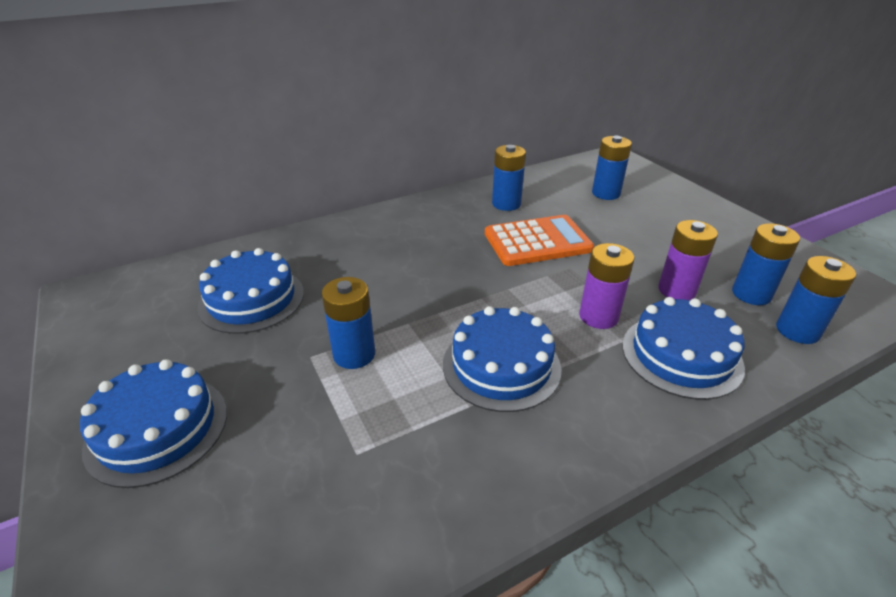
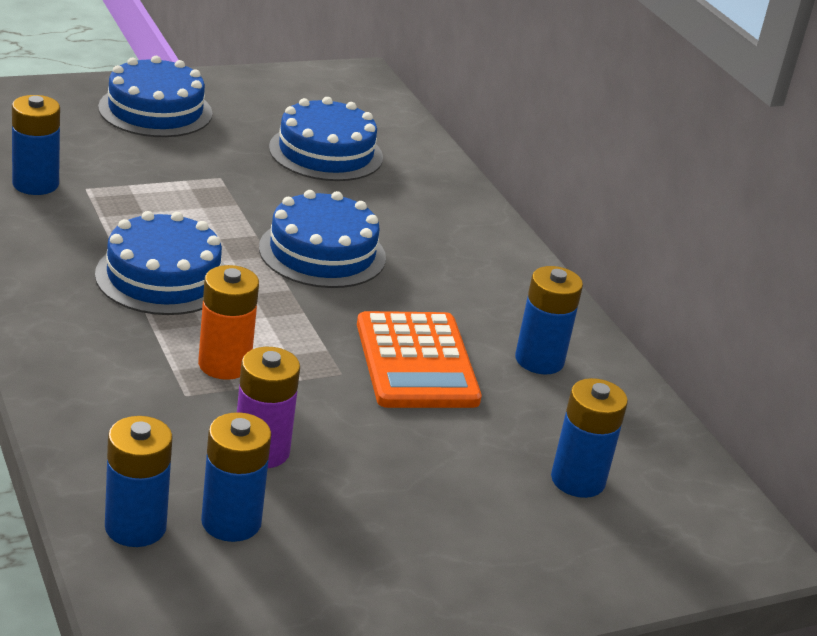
camera: 90 degrees right, 5 degrees down
(354, 354) = (214, 199): blue battery -> blue battery (35, 184)
(598, 316) = (224, 364): purple battery -> orange battery
(681, 355) = (129, 404): blue cake -> blue cake (322, 253)

